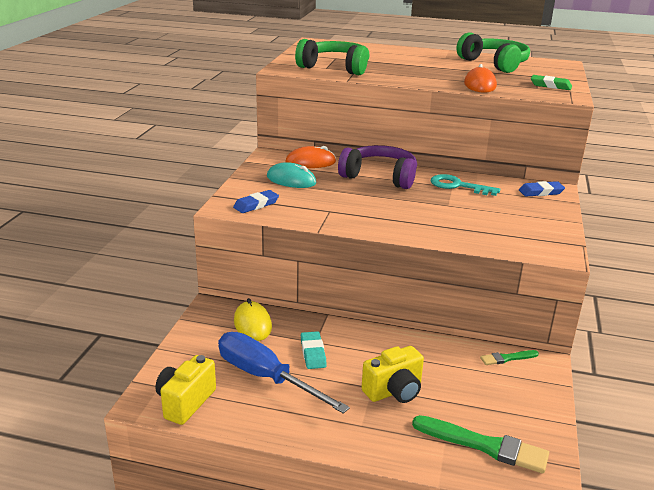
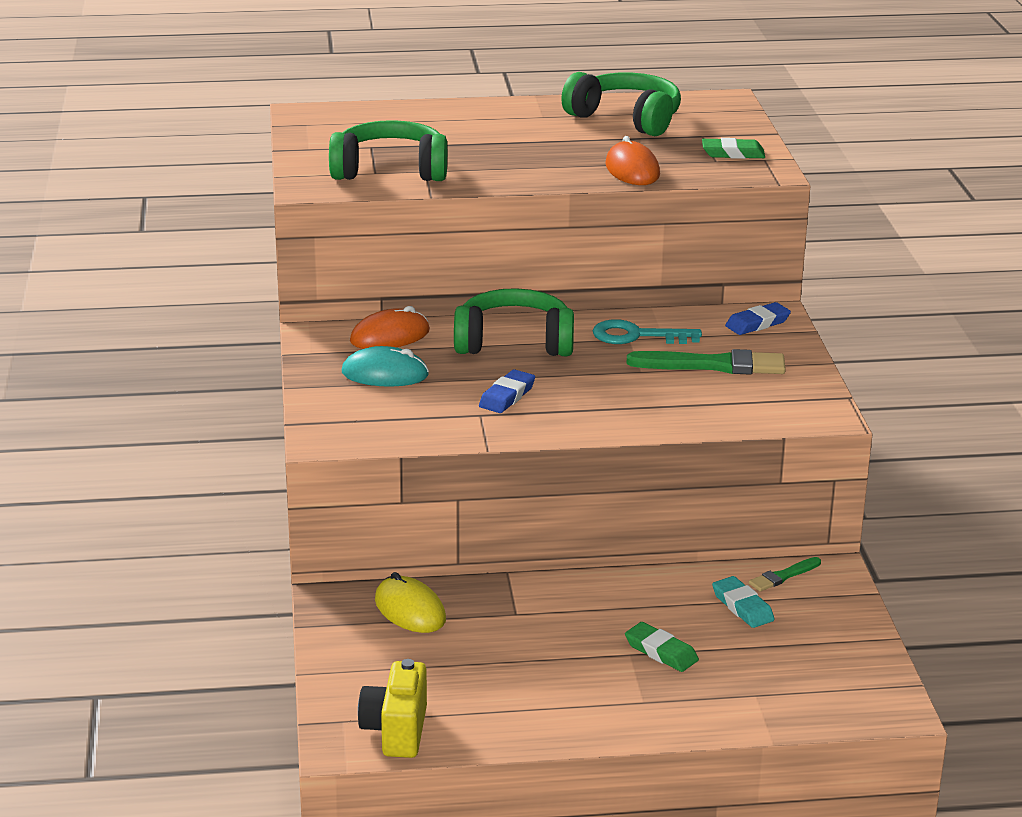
camera: 20 degrees left, 0 degrees up
(256, 205) = (366, 426): blue eraser -> blue eraser (507, 396)
(266, 377) = (481, 675): blue screwdriver -> none
(313, 353) = (523, 629): turquoise eraser -> turquoise eraser (742, 607)
(380, 177) = (514, 342): purple headphones -> green headphones
(394, 391) = (661, 652): yellow camera -> green eraser
(484, 445) = (804, 687): green brush -> green brush (713, 365)

